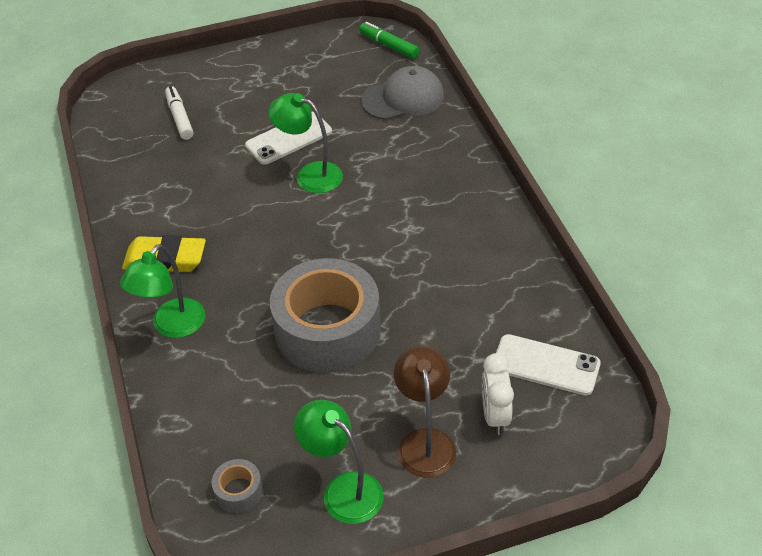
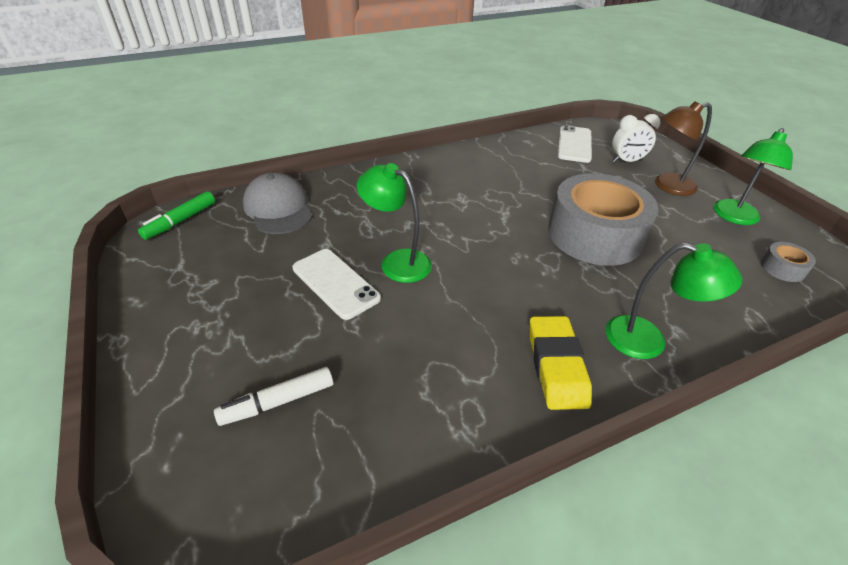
camera: 100 degrees left, 5 degrees down
(310, 175) = (397, 261): green lamp -> green lamp turned 105 degrees clockwise

